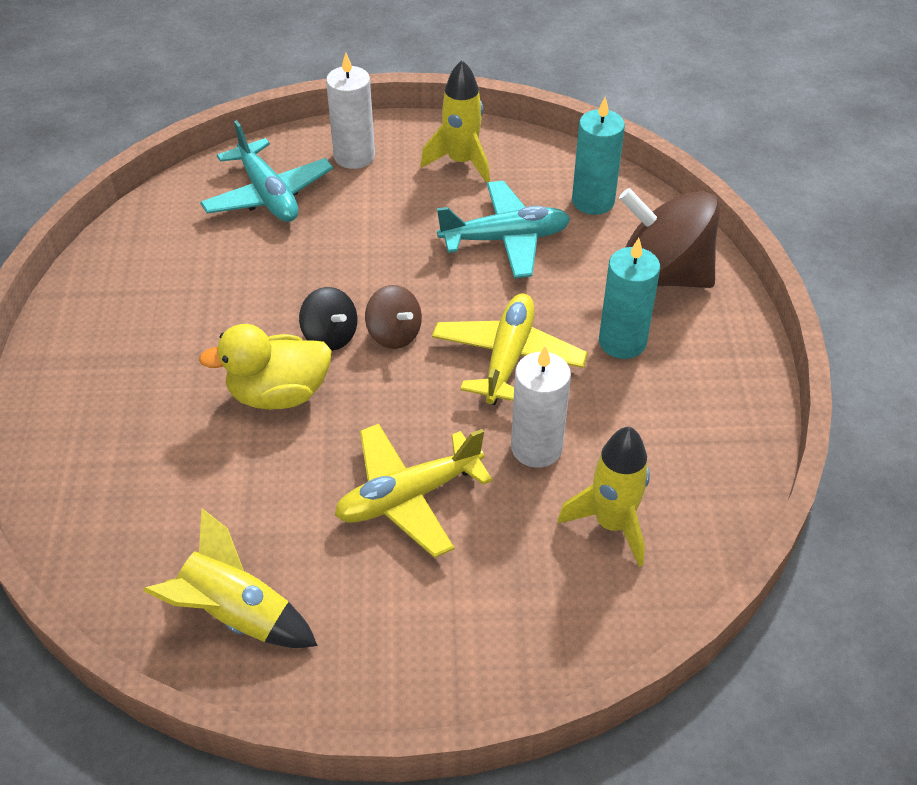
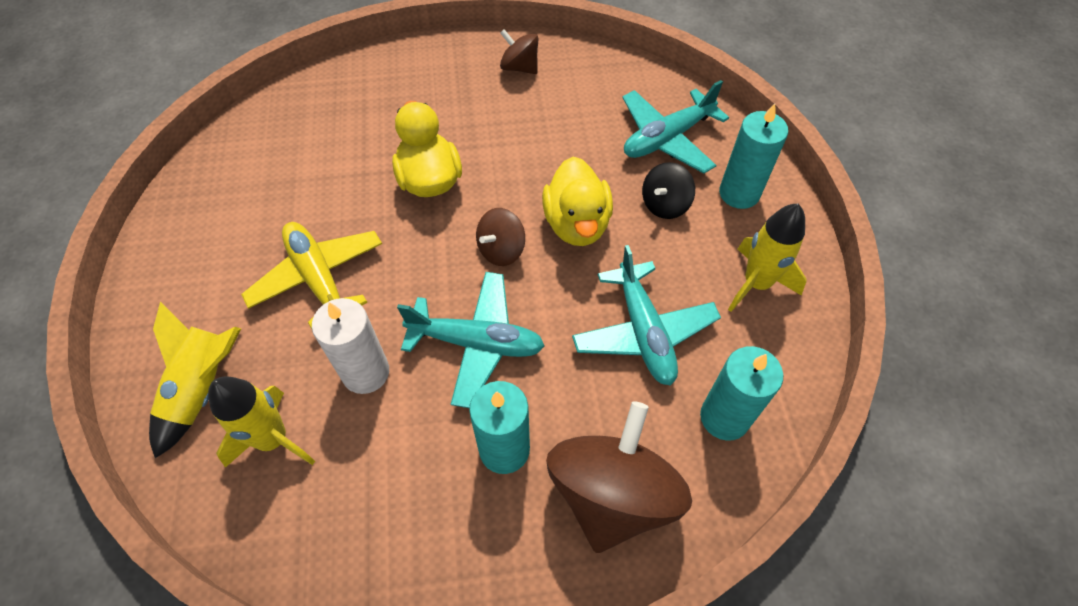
camera: 85 degrees right, 10 degrees up
(111, 304) = (519, 67): none -> brown spinning top
(236, 615) = (225, 186): yellow rocket -> yellow rocket (203, 388)
(330, 336) = (495, 205): black spinning top -> black spinning top (665, 204)
(354, 156) = (739, 193): white candle -> turquoise candle
(370, 273) = (576, 224): none -> yellow duck
(508, 358) = (476, 343): yellow plane -> turquoise plane

